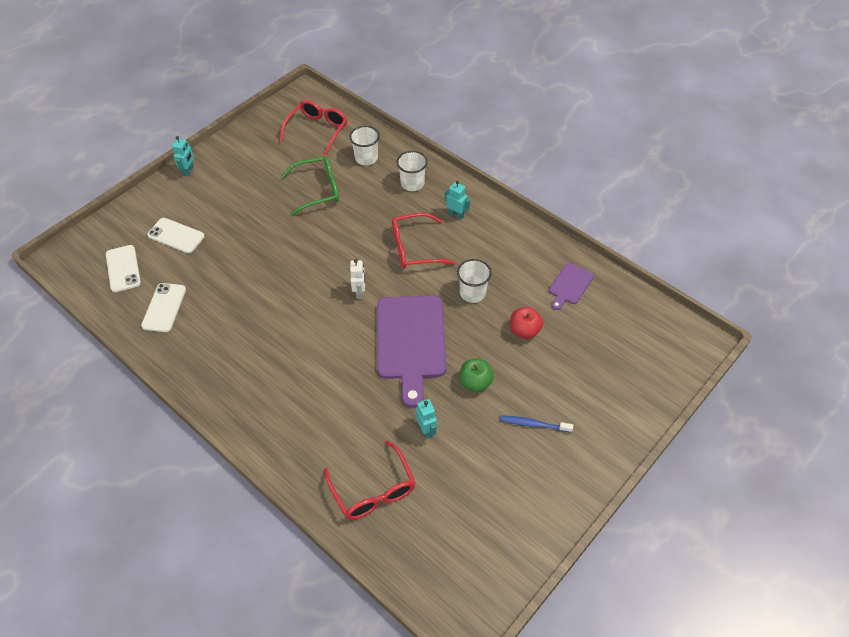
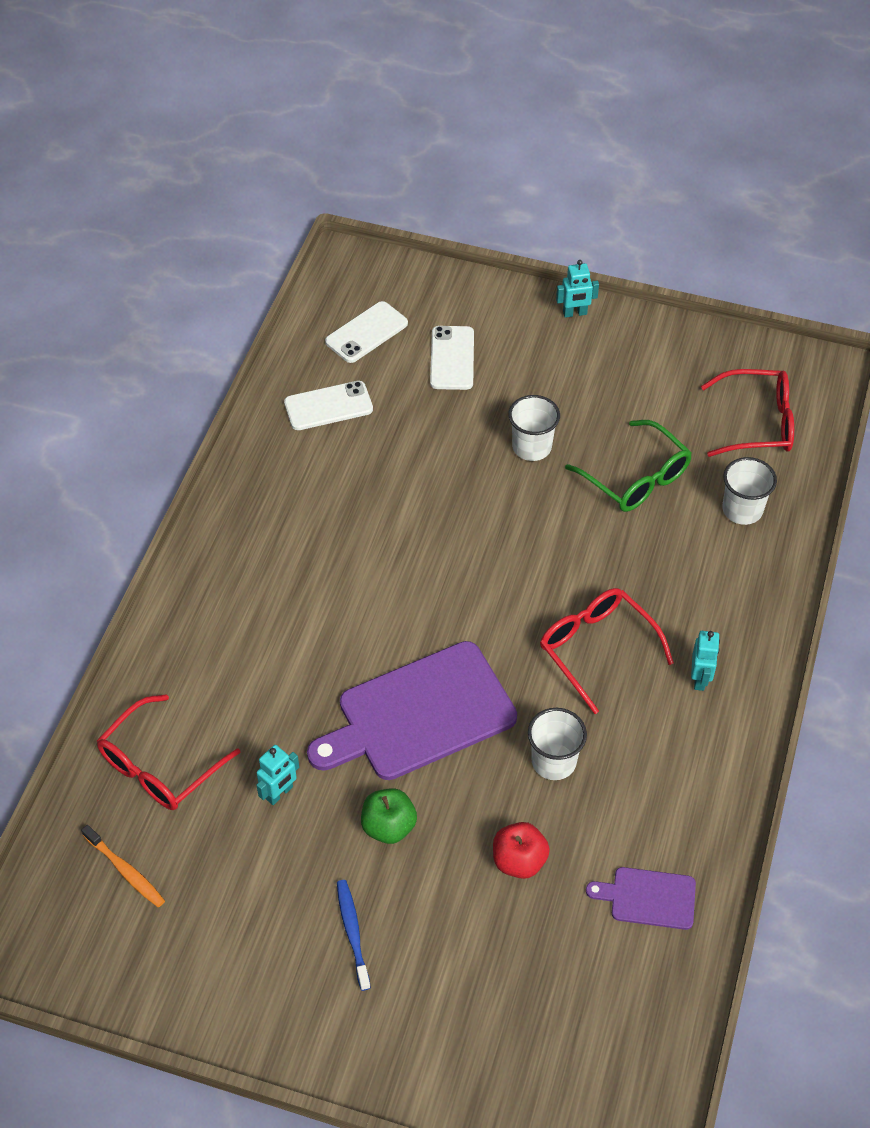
camera: 65 degrees right, 0 degrees up
(359, 292) = (474, 613): white robot -> none
(412, 183) = (728, 593): white cup -> white cup (531, 447)
(438, 534) = (125, 870): none -> orange toothbrush

